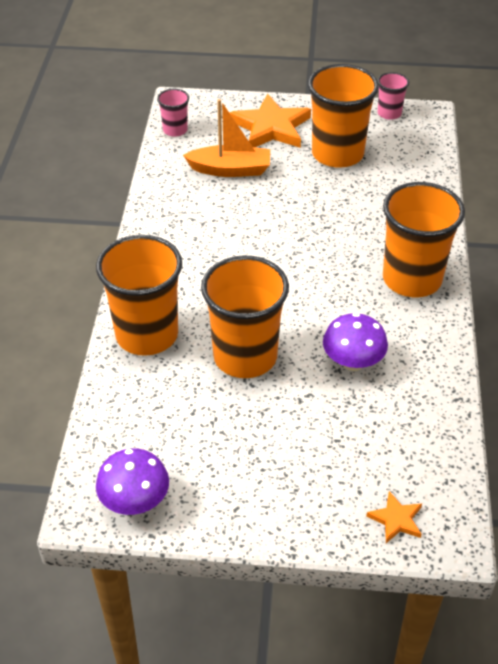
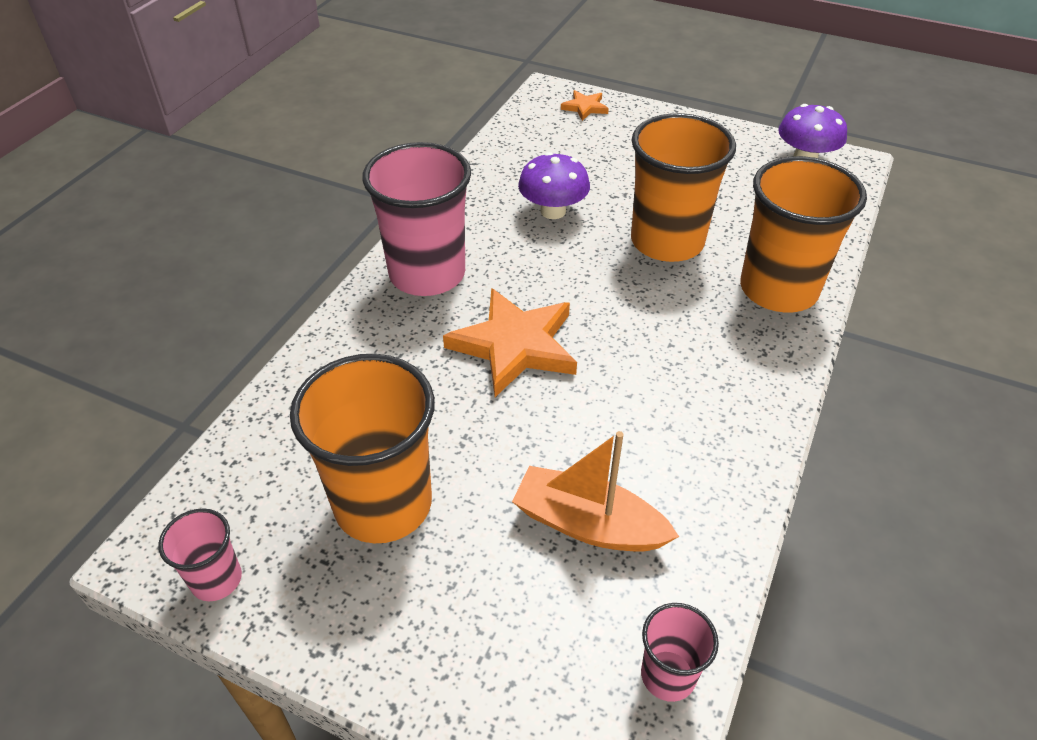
camera: 160 degrees left, 0 degrees up
(271, 127) = (465, 616): orange star -> orange star (515, 345)
(412, 279) = (427, 274): orange cup -> pink cup

